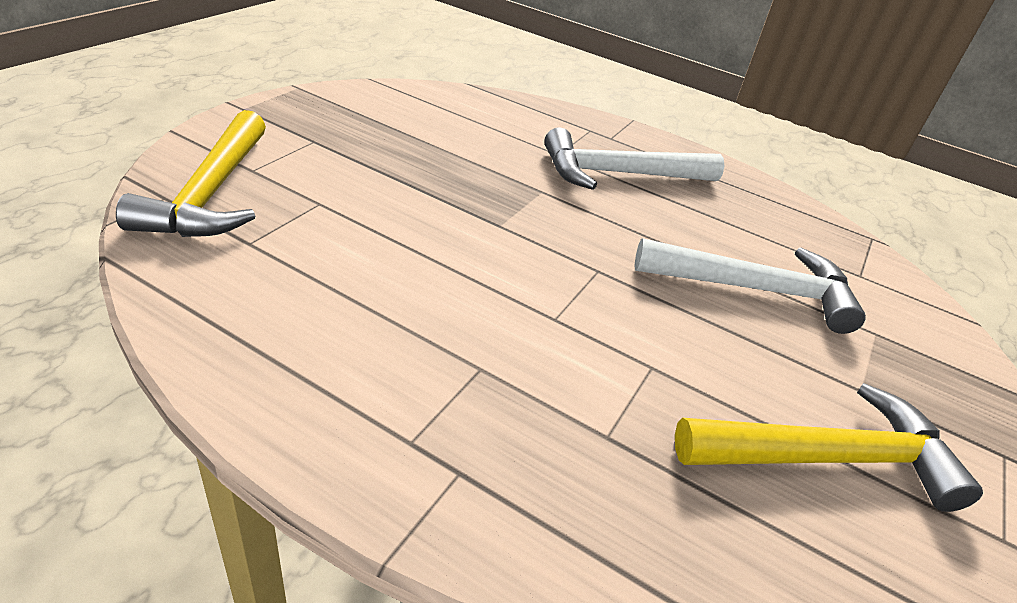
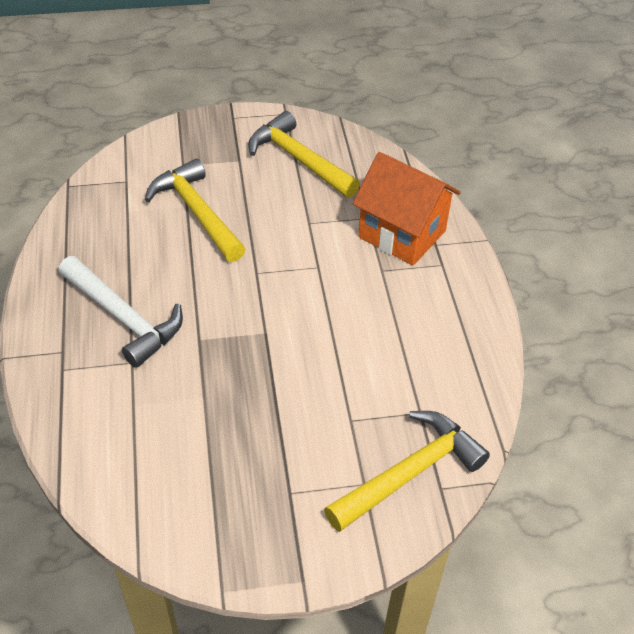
camera: 125 degrees left, 10 degrees up
(527, 447) = (402, 234): none -> orange house
(755, 289) = (196, 212): white hammer -> yellow hammer

